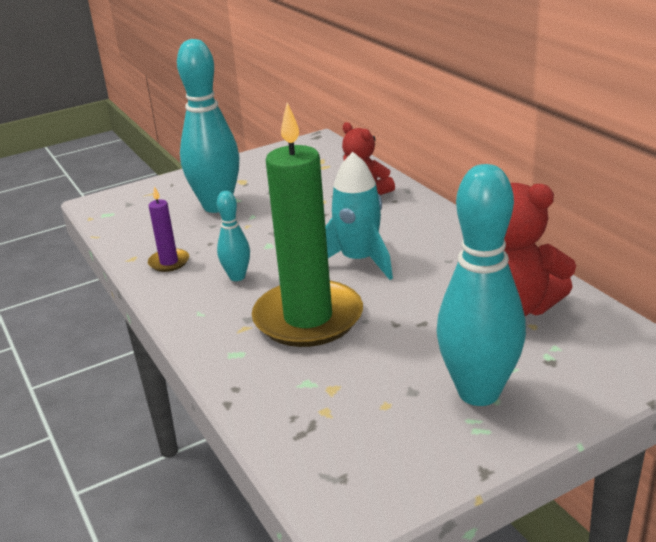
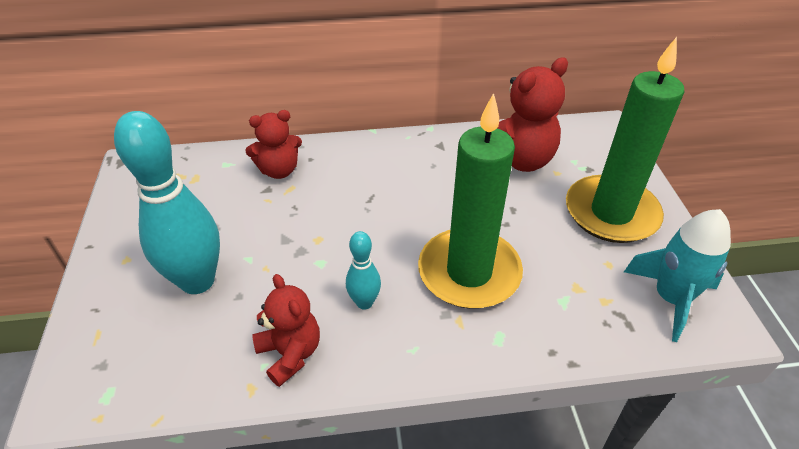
camera: 70 degrees left, 15 degrees up
(169, 262) = (290, 353): purple candle -> red teddy bear
(359, 261) = (397, 212): turquoise rocket -> turquoise rocket (670, 298)
(478, 392) = (611, 213): turquoise bowling pin -> green candle

